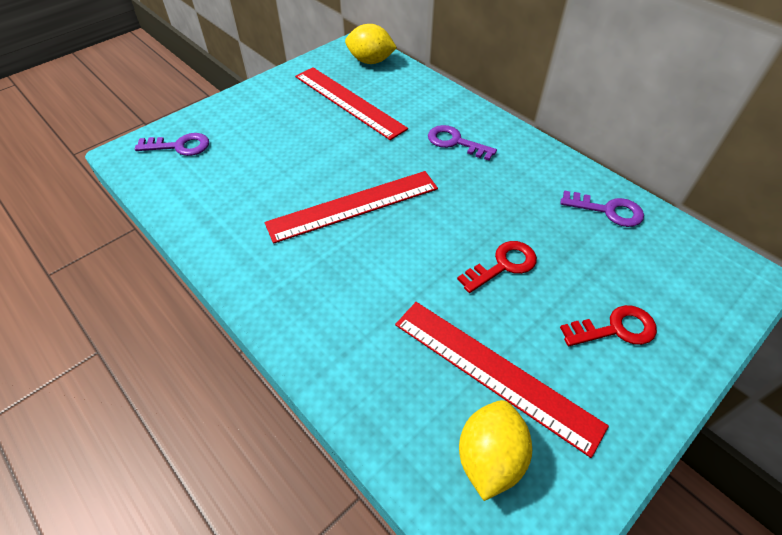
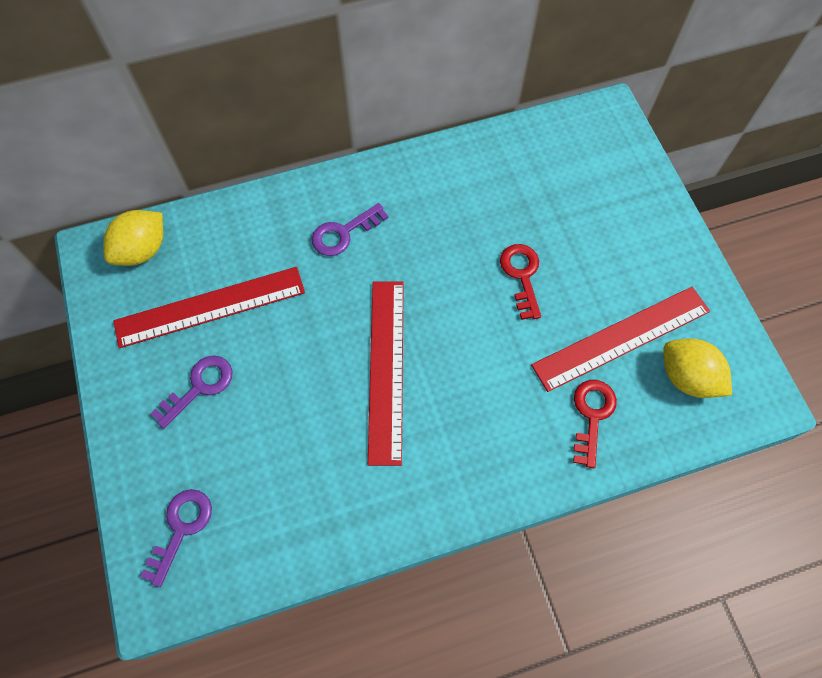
camera: 65 degrees left, 15 degrees up
(607, 210) = (499, 161): purple key -> purple key (199, 387)
(615, 329) = (617, 232): red key -> red key (591, 416)

